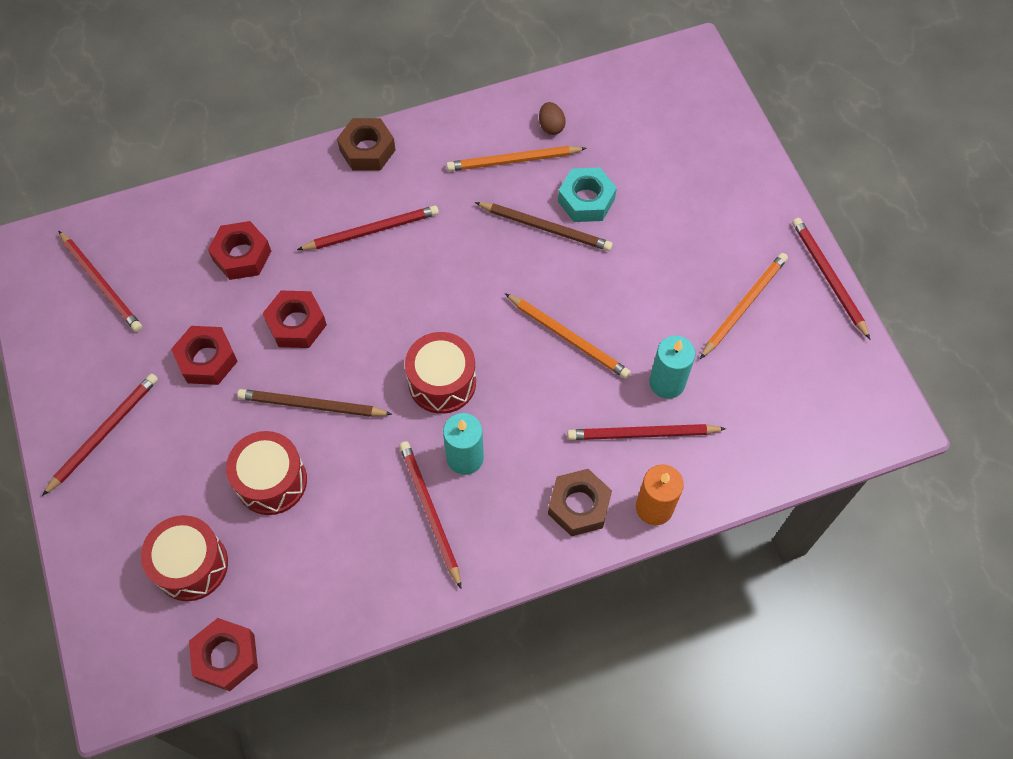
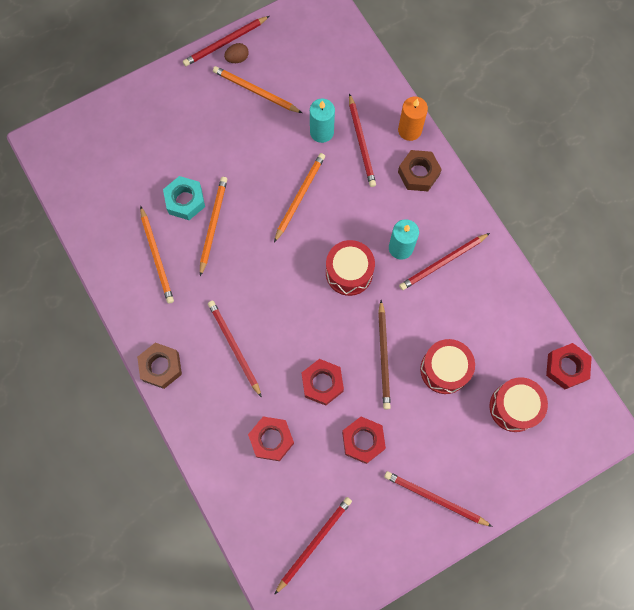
camera: 100 degrees left, 10 degrees up
(545, 228) = (213, 225): brown pencil -> orange pencil
(551, 126) = (121, 234): brown egg -> brown egg (237, 58)

